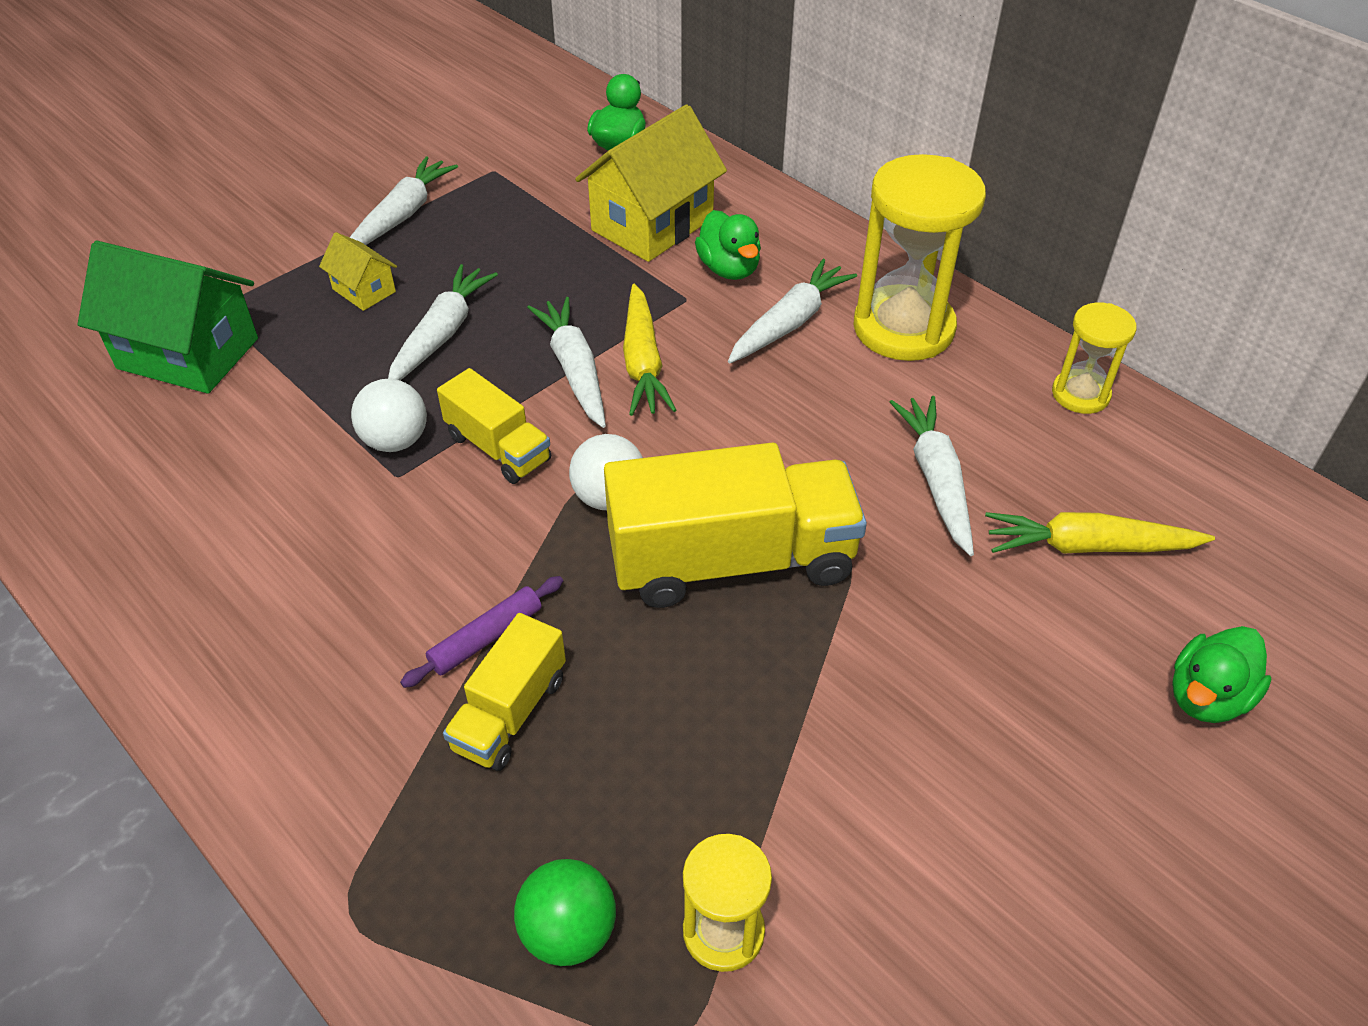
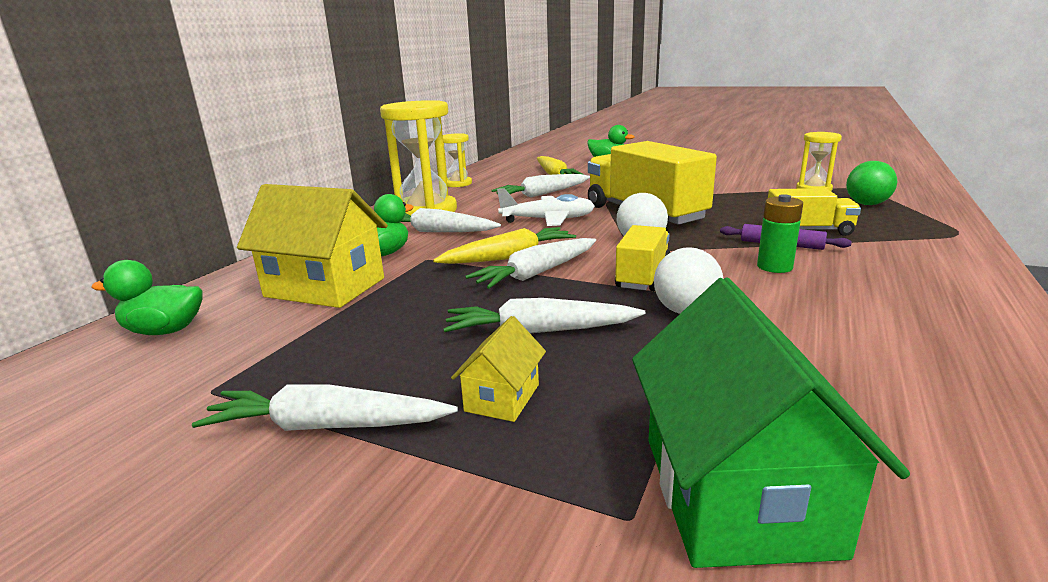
camera: 110 degrees left, 25 degrees down
(428, 578) = (774, 267): none -> green battery
(772, 439) = (548, 220): none -> white plane

